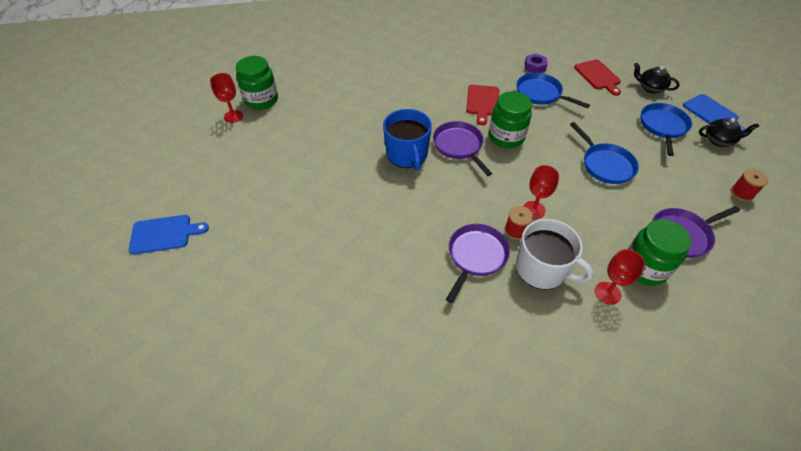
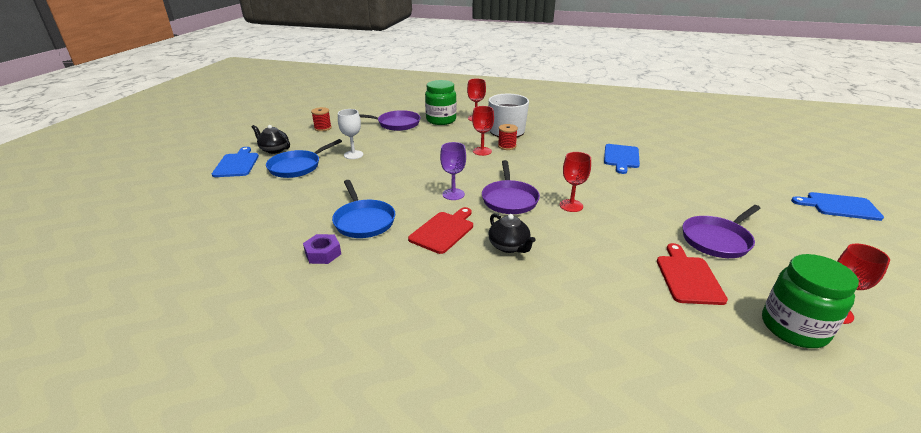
camera: 155 degrees left, 20 degrees down
(380, 253) = (621, 157): none -> blue cutting board
(407, 155) = (571, 205): blue mug -> red goblet
(476, 256) = (547, 143): purple pan -> purple pan (717, 240)
(506, 137) = (453, 194): green jar -> purple goblet
(598, 76) = (269, 220): red cutting board -> red cutting board (688, 277)
(605, 164) = (390, 158): blue pan -> none
(643, 158) = (353, 155): none -> white goblet
(650, 88) = (242, 194): black teapot -> black teapot (509, 246)

